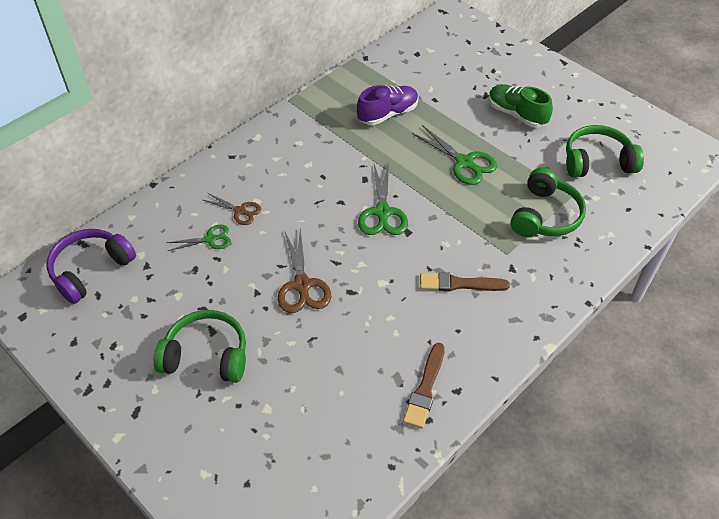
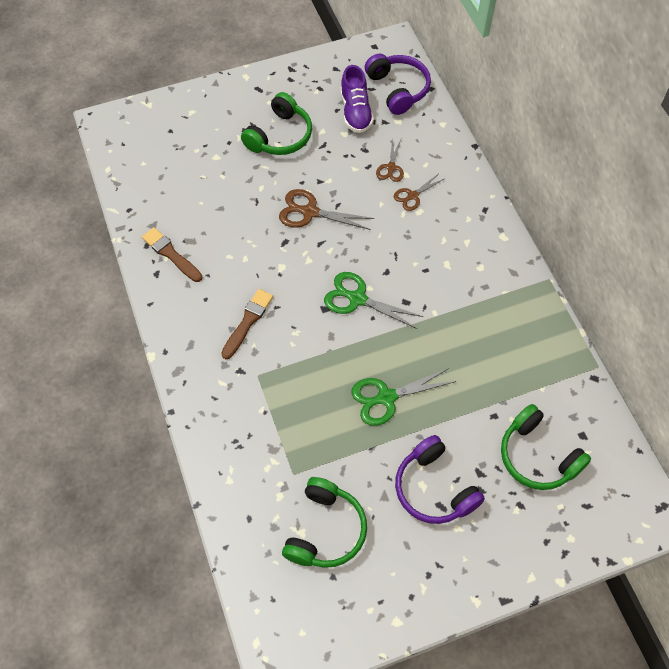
camera: 115 degrees right, 10 degrees up
(211, 239) = (391, 168): green scissors -> brown scissors
(388, 114) = (489, 360): purple shoe -> purple shoe (355, 112)
(516, 114) = (434, 488): green shoe -> purple headphones
(544, 215) = (283, 433): green headphones -> green headphones (537, 456)

